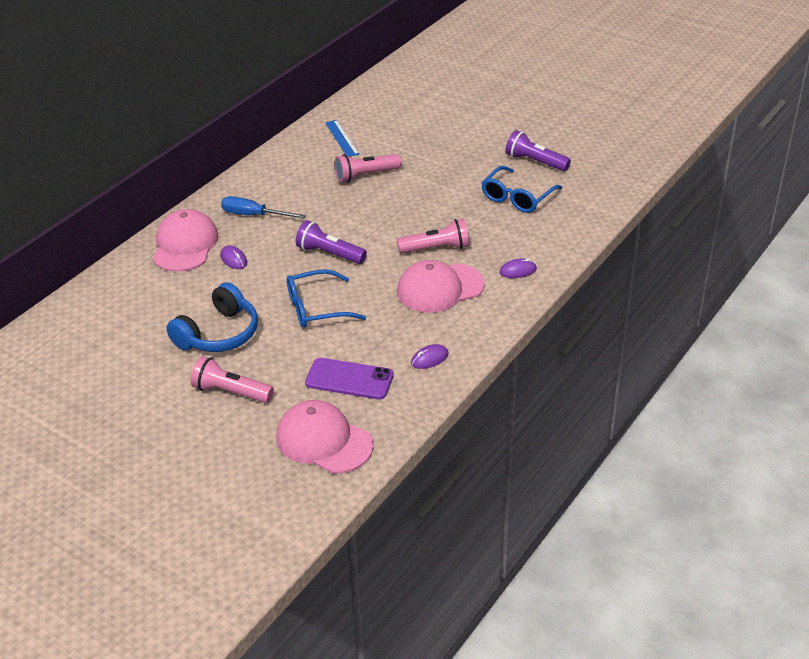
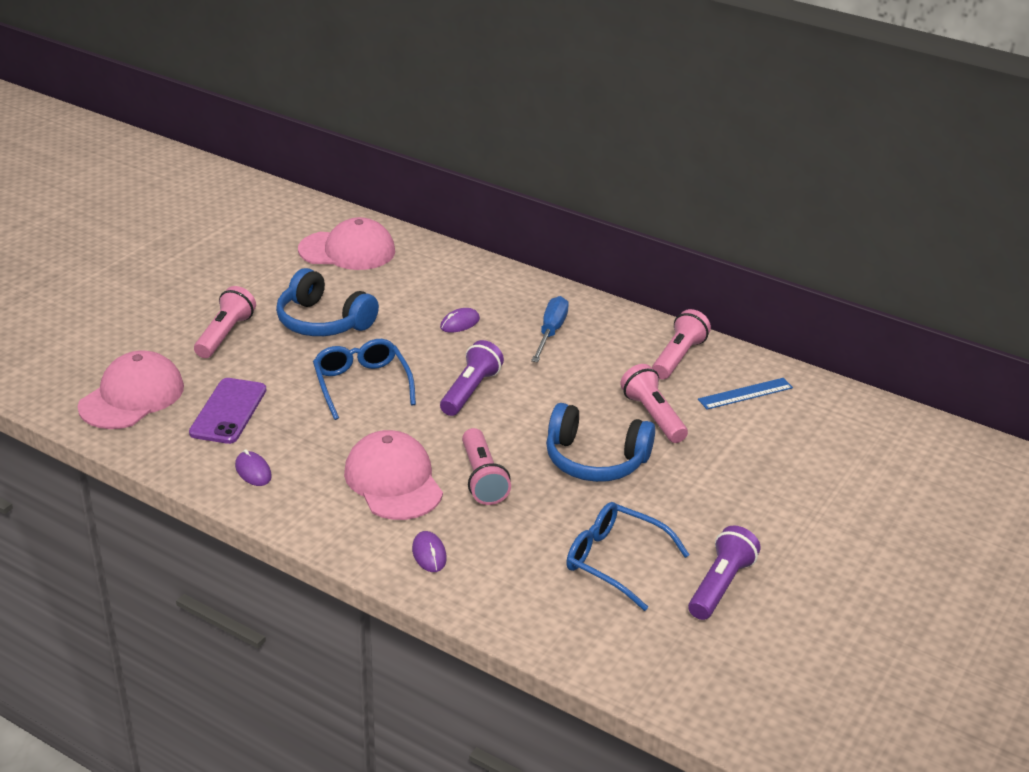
camera: 85 degrees right, 5 degrees down
(185, 245) = (488, 290): pink cap -> pink cap (347, 251)
(295, 161) = (678, 357): none -> pink flashlight
(415, 201) = (595, 460): none -> blue headphones

